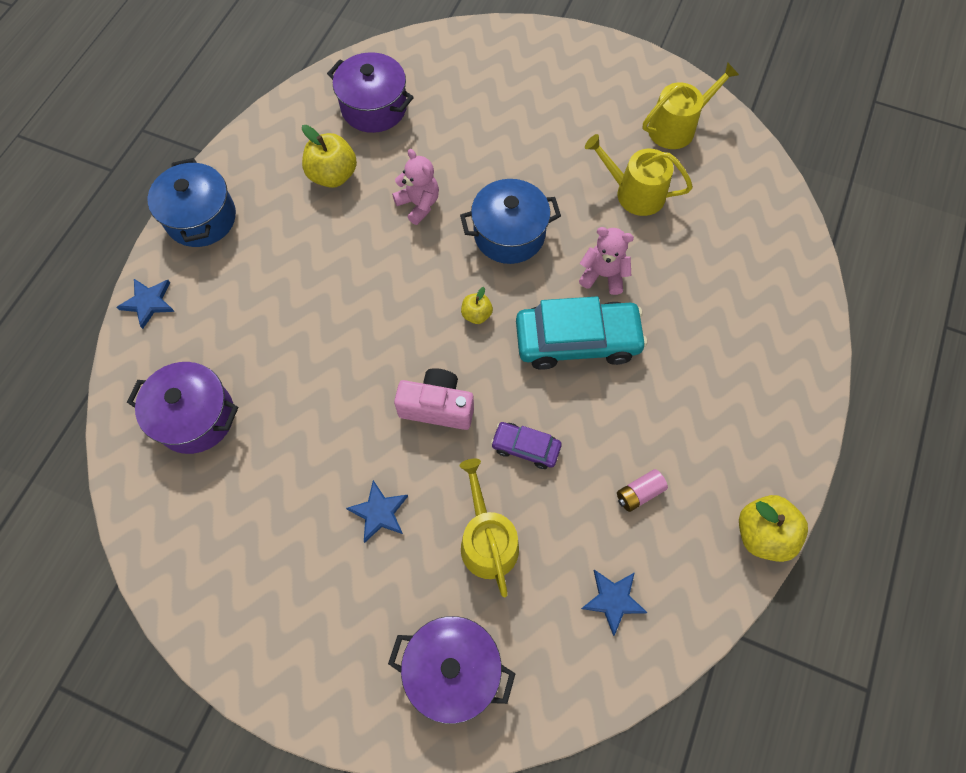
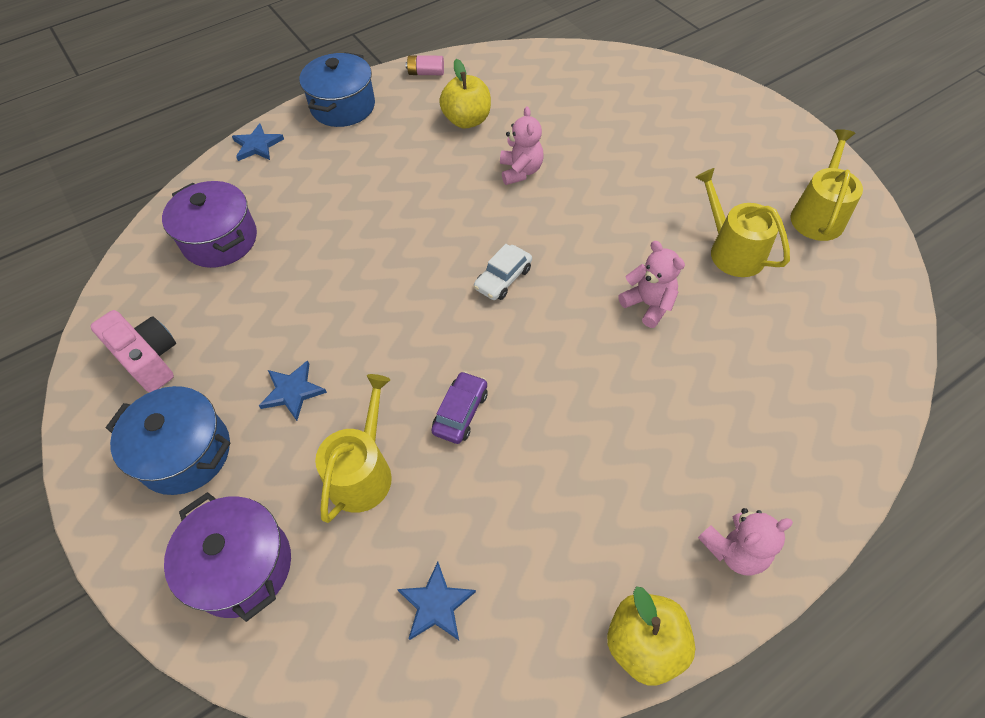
camera: 35 degrees right, 10 degrees down
(374, 107) = (539, 87): purple pot -> none
(437, 407) = (410, 334): pink camera -> pink camera (149, 359)
(476, 314) = (503, 278): yellow apple -> white car
(509, 234) = (583, 229): blue pot -> blue pot (185, 453)
(525, 447) = (460, 412): purple car -> purple car turned 60 degrees clockwise
(577, 340) = (580, 347): turquoise car -> none
(639, 493) = (539, 519): pink battery -> pink battery (426, 73)
(676, 127) = (817, 215): yellow watering can -> yellow watering can turned 75 degrees counterclockwise
(777, 432) = (734, 550): none -> pink teddy bear

